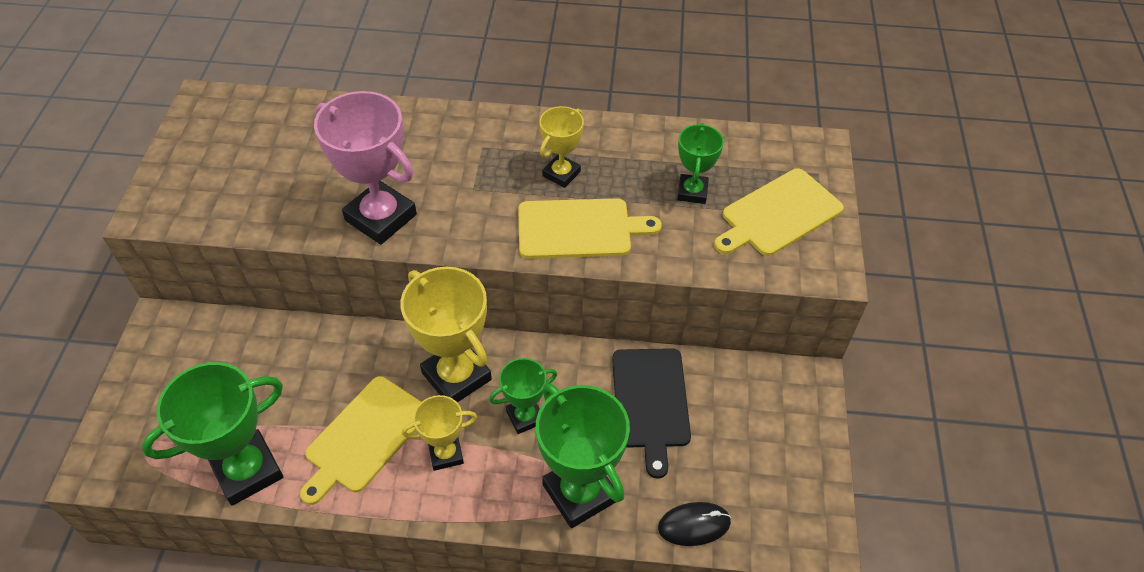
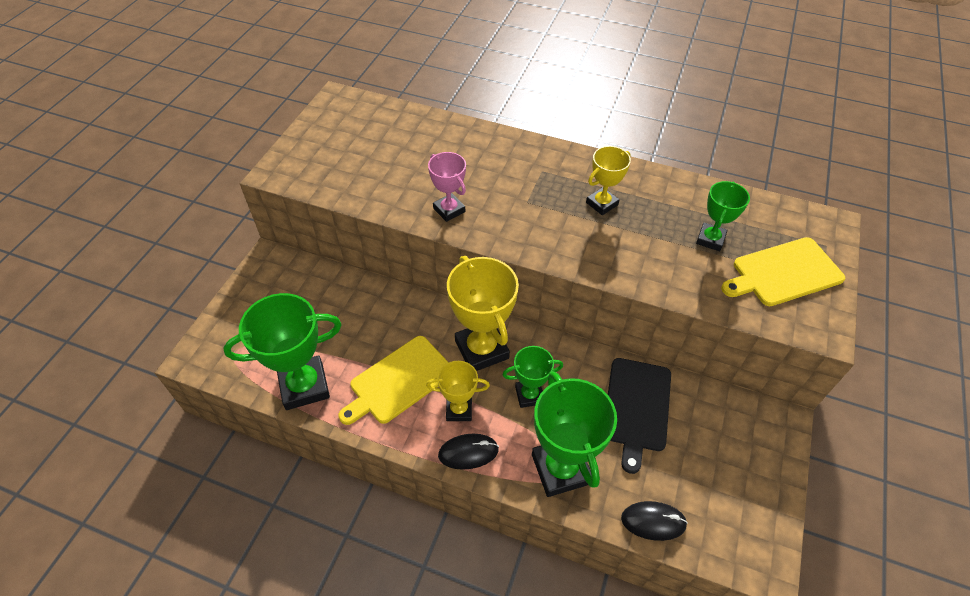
camera: 15 degrees right, 0 degrees up
(381, 217) = (449, 210): pink trophy -> pink trophy, size x0.56
(468, 501) = (468, 452): none -> black mouse
(579, 229) = (607, 251): yellow cutting board -> none

